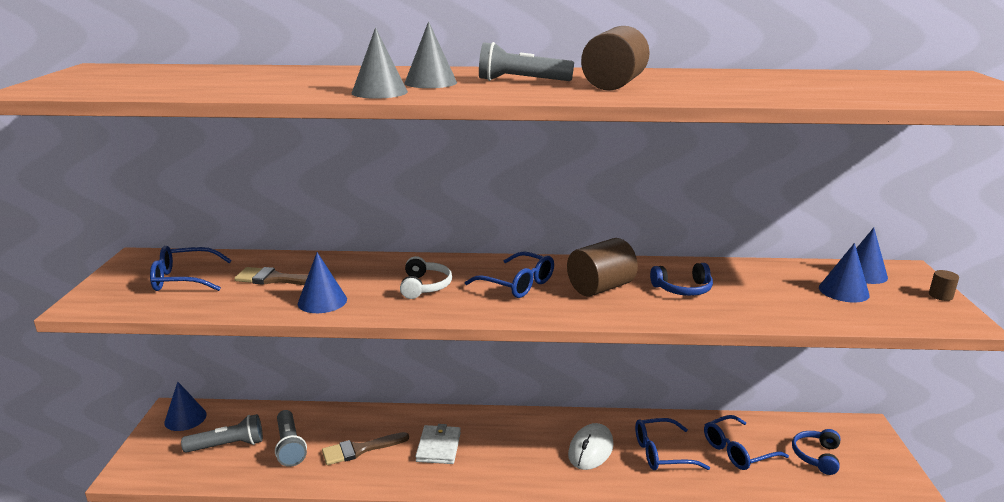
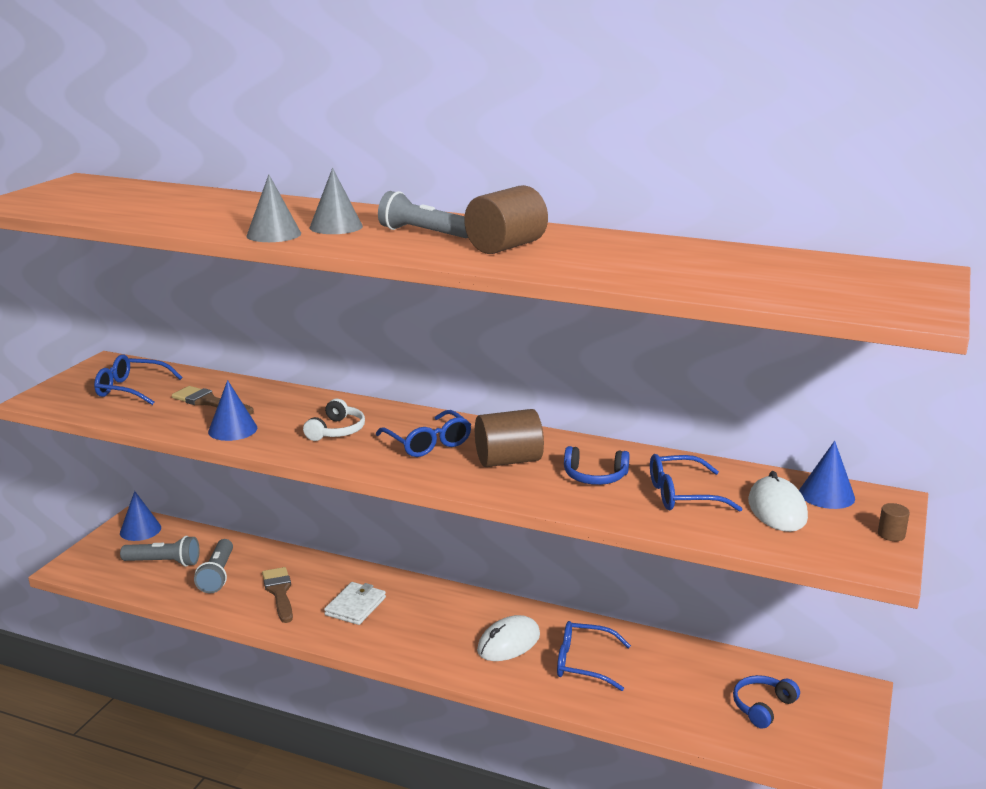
camera: 20 degrees right, 0 degrees up
(360, 449) = (279, 592): brown brush -> brown brush turned 75 degrees clockwise
(737, 451) = (672, 680): blue glasses -> blue glasses (682, 495)
(843, 291) = (777, 509): blue cone -> white mouse

